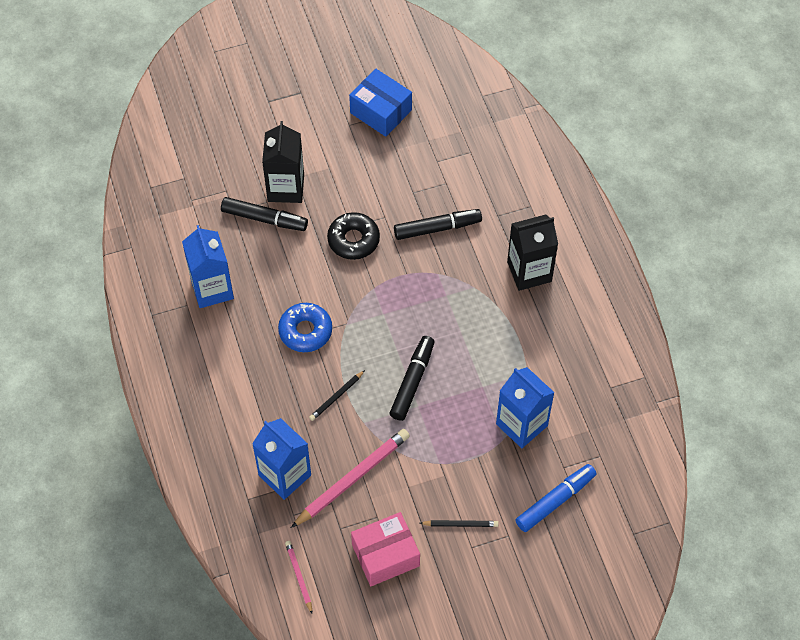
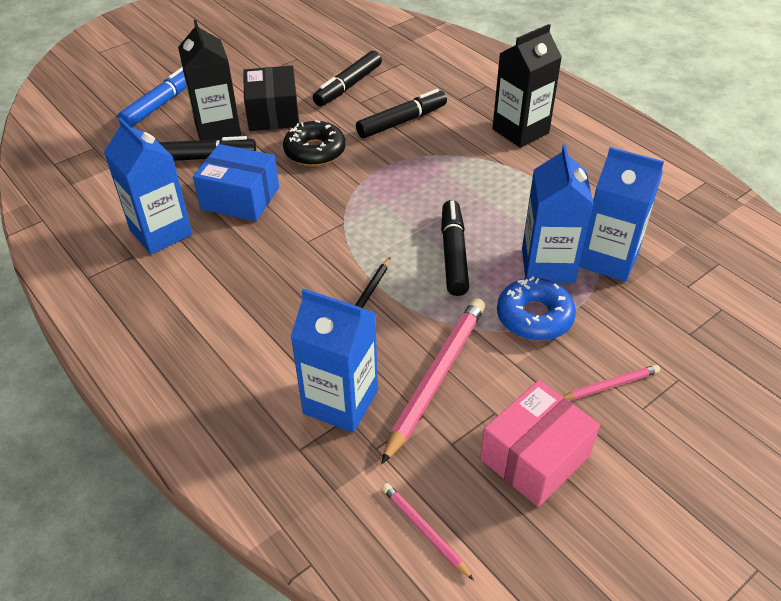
camera: 20 degrees left, 15 degrees down
(305, 331) = (297, 242): blue donut -> blue donut (534, 317)
(336, 183) = (273, 113): none -> black box
(381, 111) = (294, 56): blue box -> blue box (240, 198)
(411, 168) = (348, 86): none -> black marker
(460, 524) = (610, 385): black pencil -> pink pencil
(474, 415) = (548, 265): none -> blue carton
(555, 501) = (705, 323): blue marker -> blue marker (159, 105)

